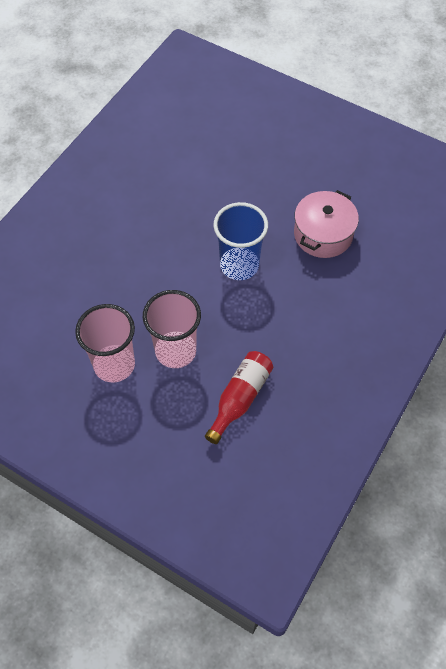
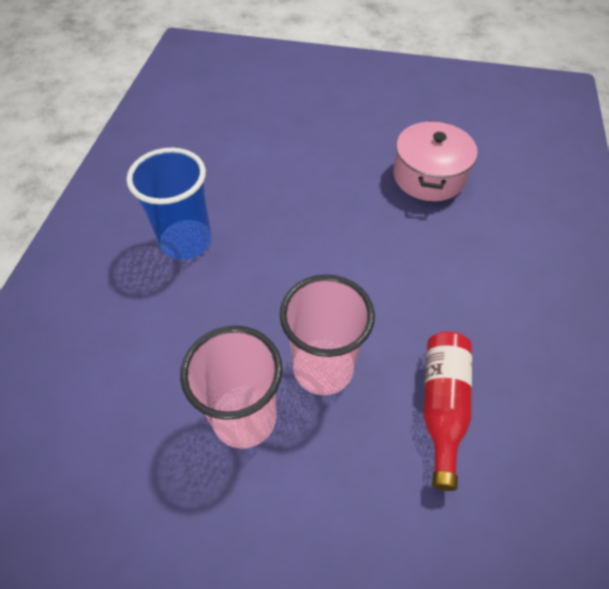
camera: 20 degrees left, 5 degrees down
(239, 265) = (351, 236): blue cup -> blue cup (186, 242)

